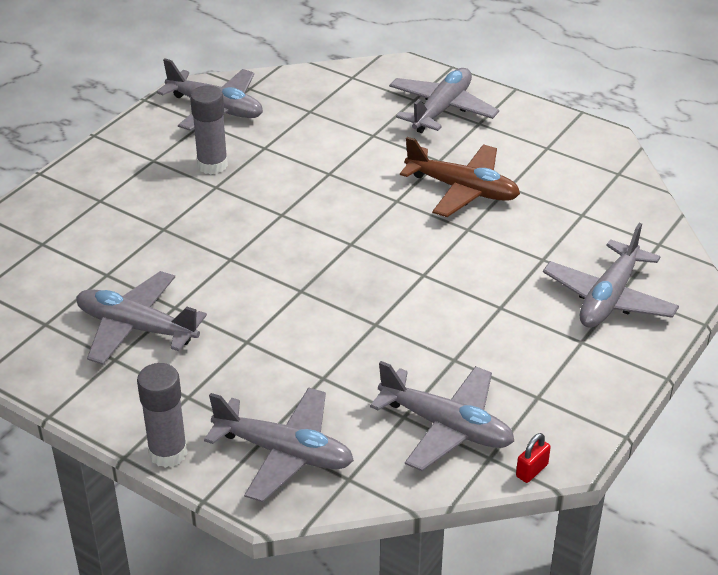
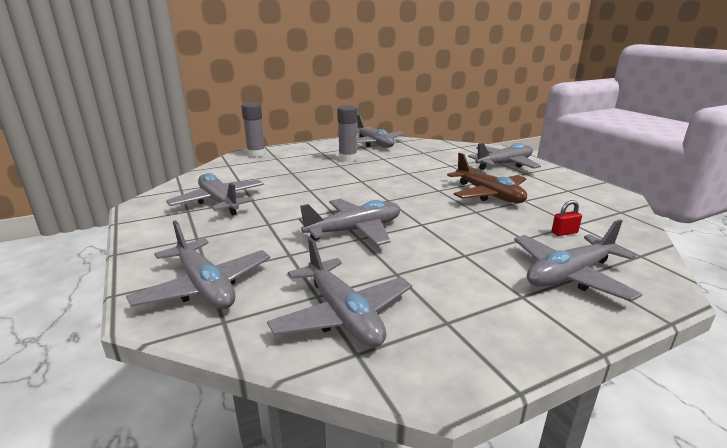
camera: 30 degrees right, 15 degrees down
(168, 453) = (139, 260): grey glue stick -> grey glue stick (256, 154)
(359, 314) = (355, 230): none -> grey plane
(531, 470) = (387, 383): red padlock -> red padlock (564, 233)

